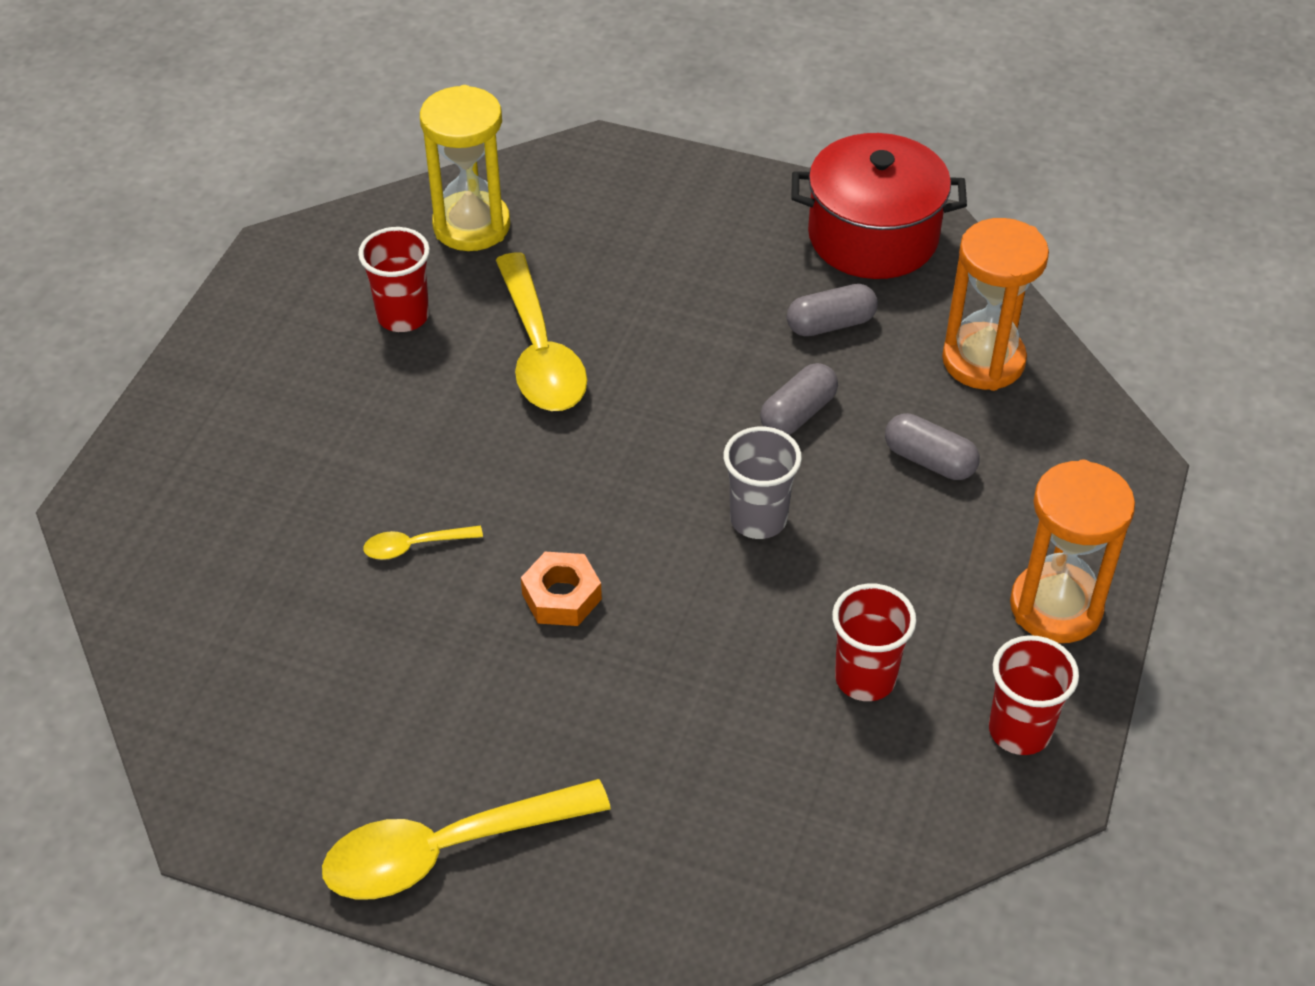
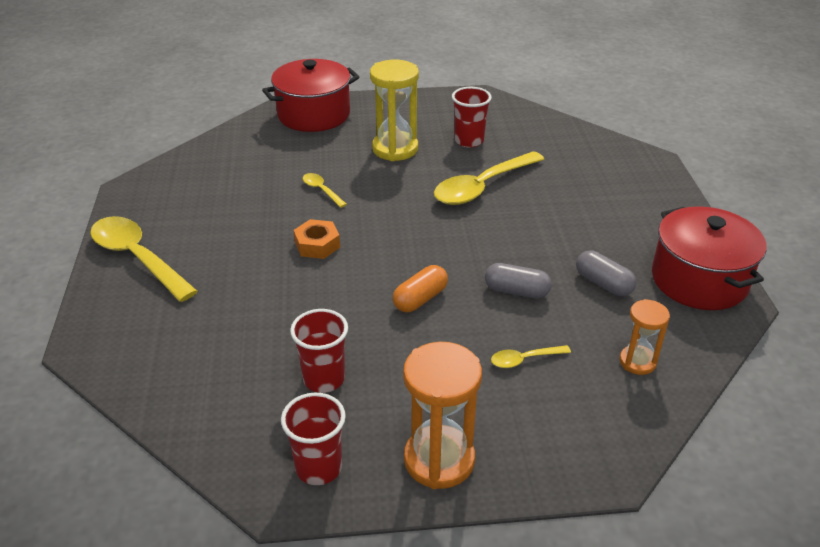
camera: 65 degrees right, 10 degrees down
(160, 483) = (314, 115): none -> red pot
(471, 226) = (551, 140): yellow hourglass -> yellow hourglass (395, 149)
(758, 519) = (420, 299): grey cup -> orange capsule
(929, 460) = (524, 359): grey capsule -> yellow spoon
(983, 360) = (637, 362): orange hourglass -> orange hourglass, size x0.58

